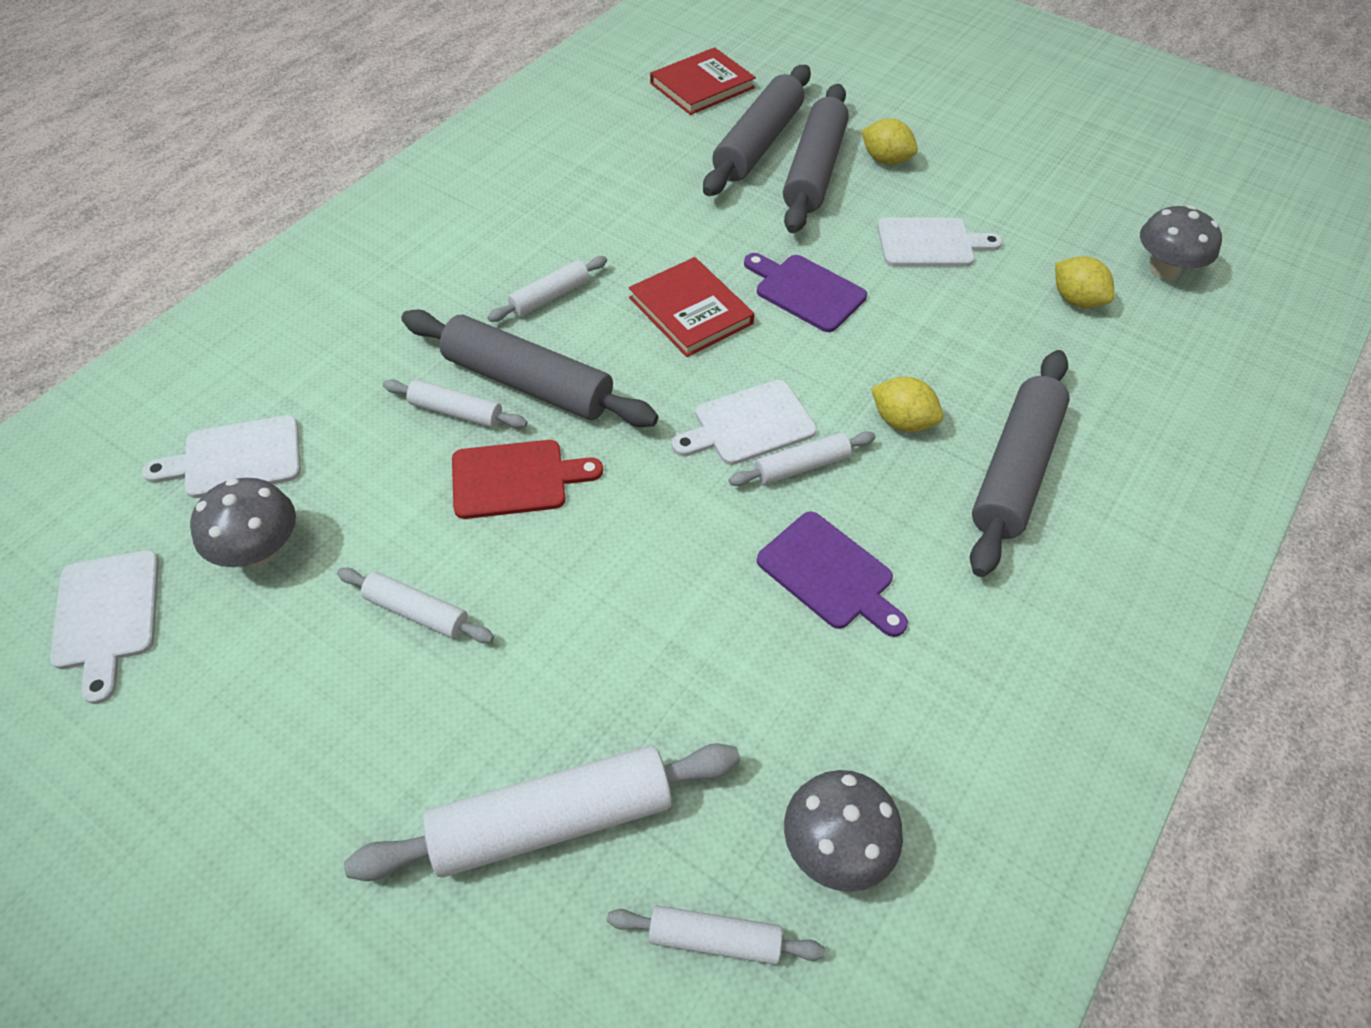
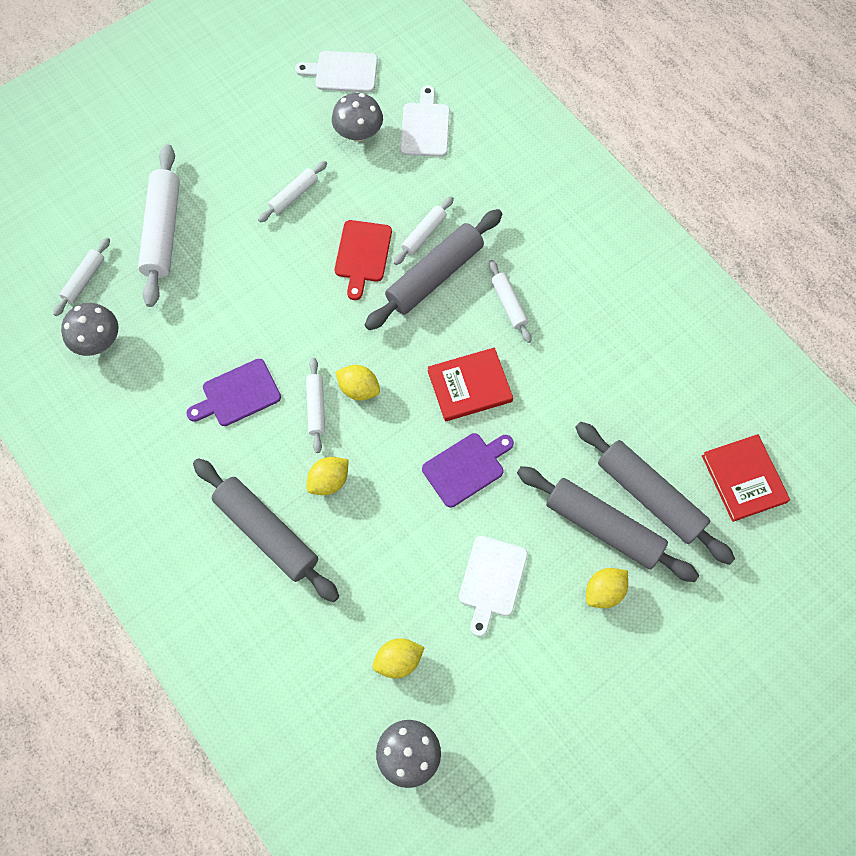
camera: 110 degrees right, 15 degrees up
(748, 424) = (359, 389): white cutting board -> yellow lemon

